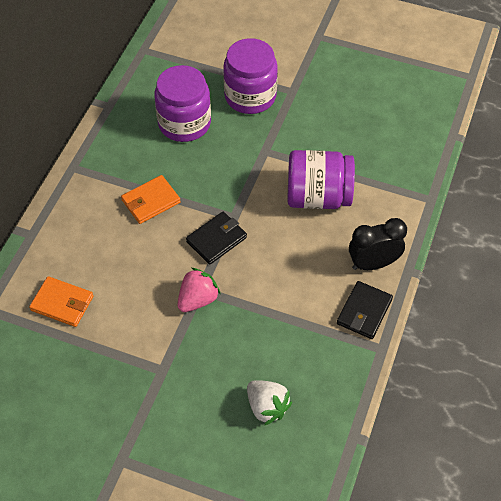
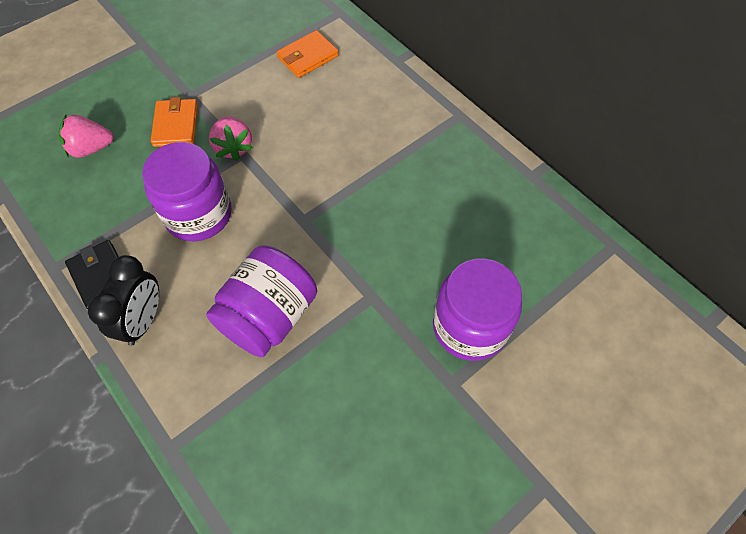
camera: 120 degrees right, 5 degrees up
(151, 201) = (373, 159): orange wallet -> orange wallet (176, 125)
(184, 123) = (464, 235): purple jar -> purple jar (198, 214)
(216, 239) = (286, 192): black wallet -> none
(267, 407) = (91, 148): white strawberry -> pink strawberry

